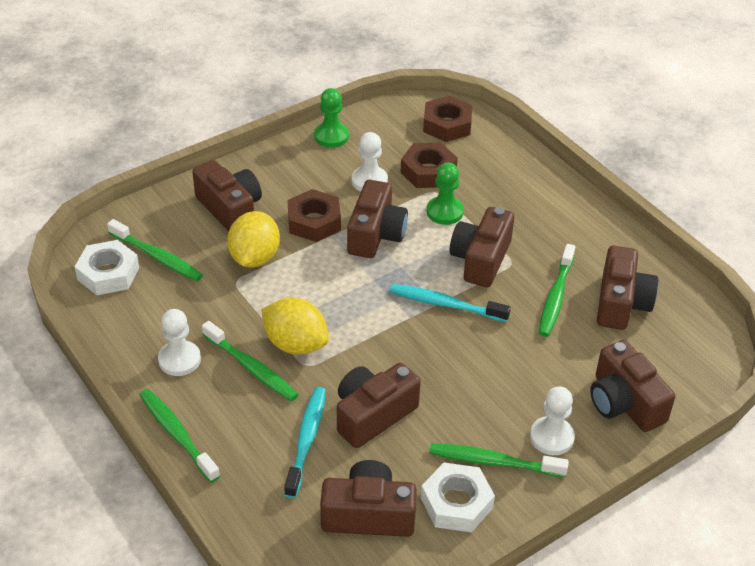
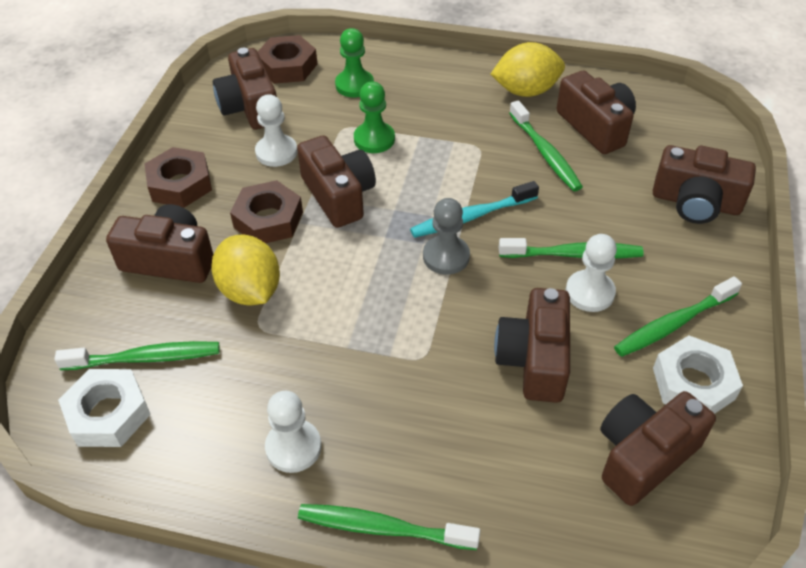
camera: 40 degrees left, 5 degrees up
(251, 367) = (374, 400): green toothbrush -> green toothbrush (573, 254)
(295, 344) = (388, 345): yellow lemon -> yellow lemon (526, 91)
(306, 440) = (509, 430): turquoise toothbrush -> none
(331, 136) = (193, 133): green pawn -> green pawn (354, 85)
(396, 318) = (446, 256): none -> grey pawn
(428, 171) = (318, 114): brown nut -> brown nut (180, 184)
(481, 259) = (452, 160): brown camera -> brown camera (250, 107)
(551, 437) = (685, 269): white pawn -> white pawn (589, 292)

